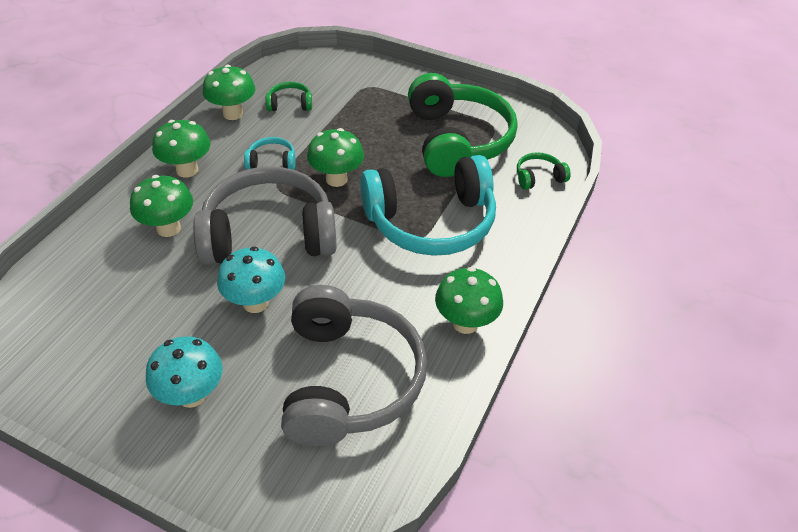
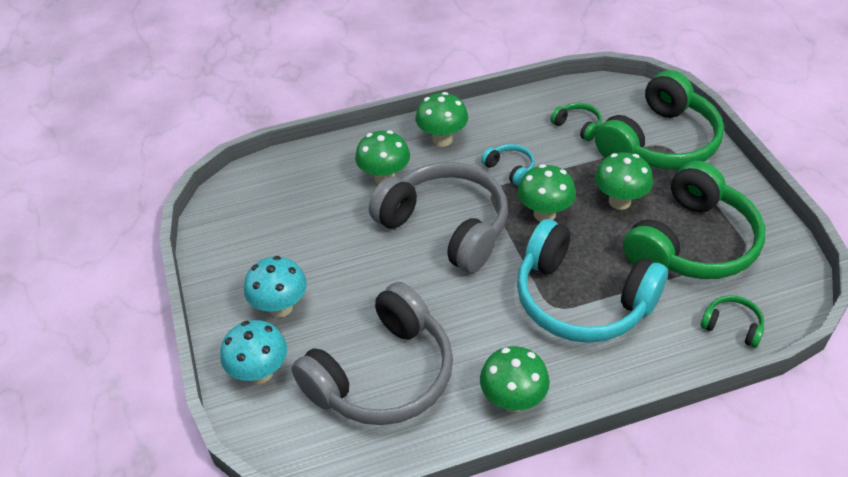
camera: 50 degrees right, 0 degrees up
(233, 114) = (523, 110): green mushroom -> green mushroom (619, 201)
(255, 303) = (383, 273): turquoise mushroom -> turquoise mushroom (260, 373)
(361, 86) = (659, 142): none -> green headphones

